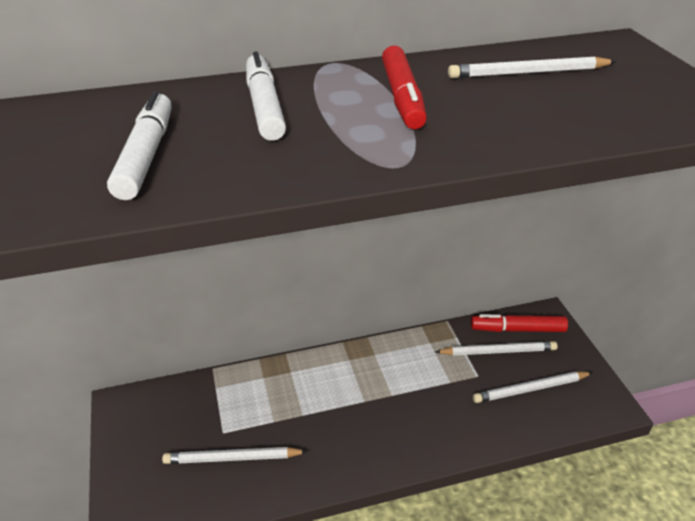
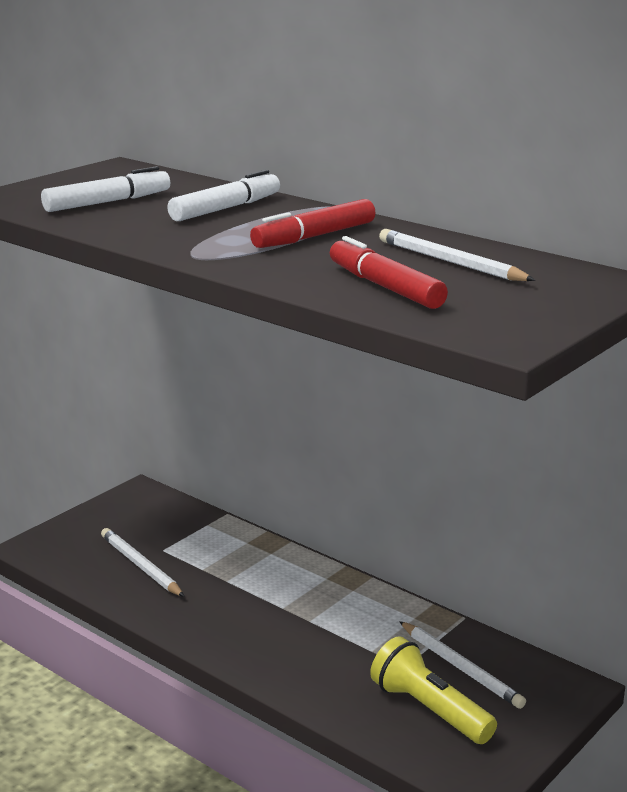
camera: 55 degrees right, 15 degrees down
(517, 329) = (517, 671): red marker -> red marker (385, 287)
(530, 389) = (429, 709): white pencil -> yellow flashlight

